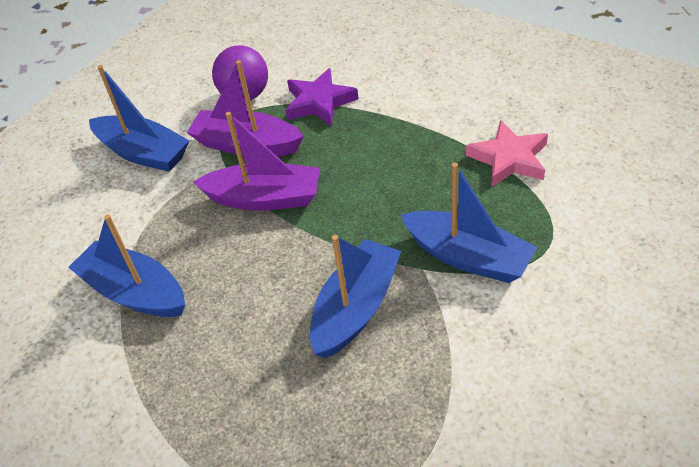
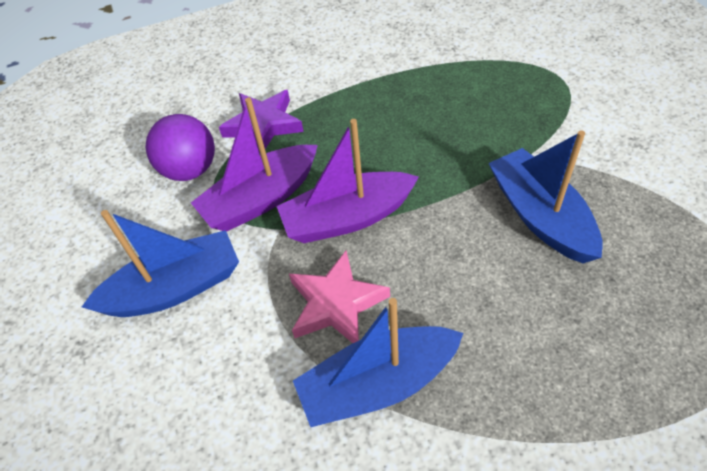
camera: 55 degrees left, 5 degrees up
(264, 198) = (347, 218): purple boat -> purple boat turned 150 degrees counterclockwise
(467, 257) = (538, 124): blue boat -> none
(509, 159) = (454, 55): pink star -> pink star (336, 304)

